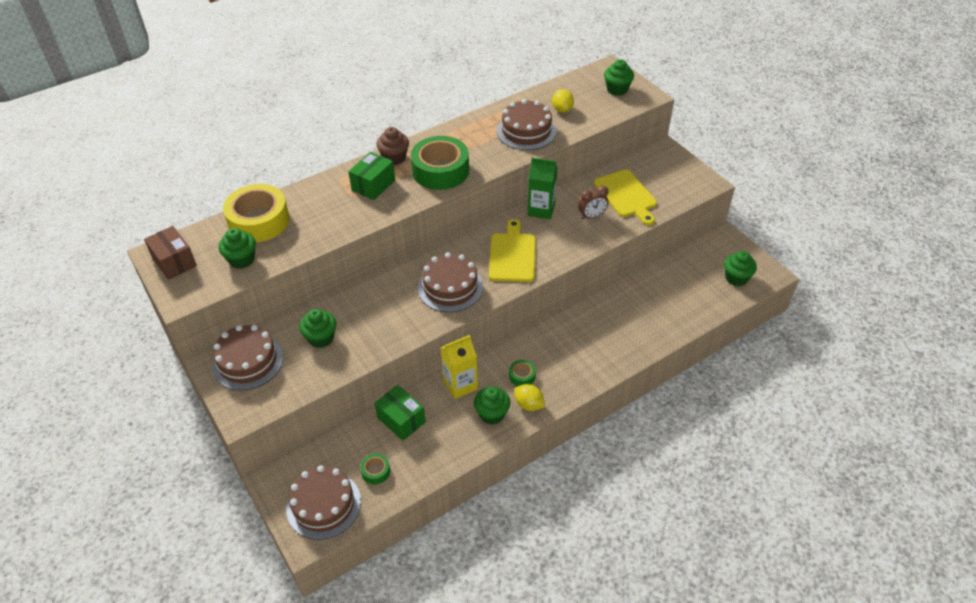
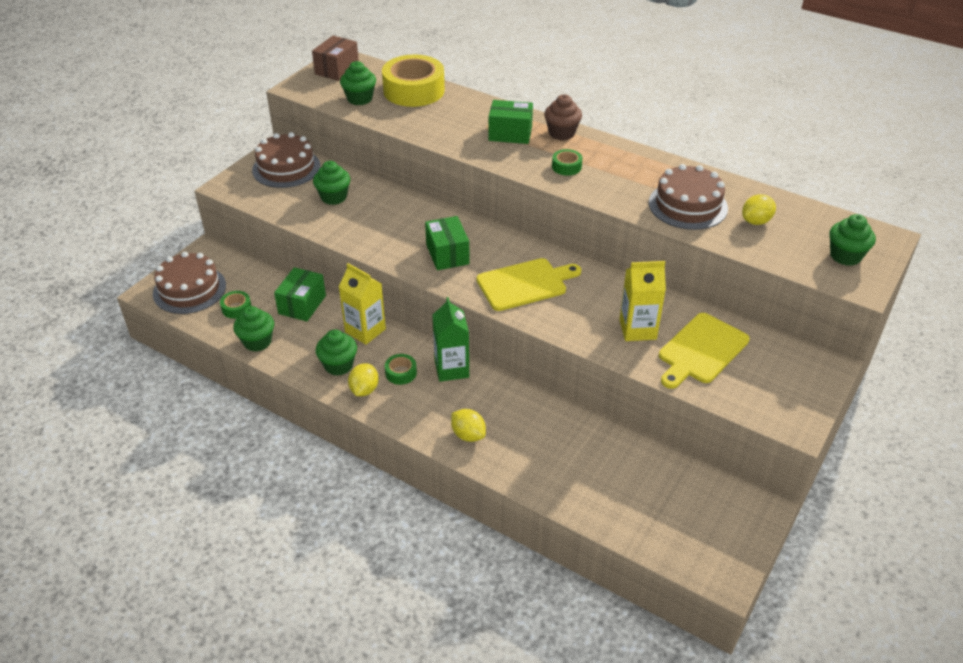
camera: 65 degrees right, 5 degrees down
(440, 171) = (566, 167): green tape -> green tape, size x0.44
(450, 287) = (447, 254): brown cake -> green box
(541, 210) = (615, 285): green carton -> green carton (451, 369)
(592, 216) = (637, 329): brown clock -> yellow carton
(605, 356) = (468, 435): none -> yellow lemon
(736, 278) = (688, 537): green cupcake -> green cupcake (257, 342)

